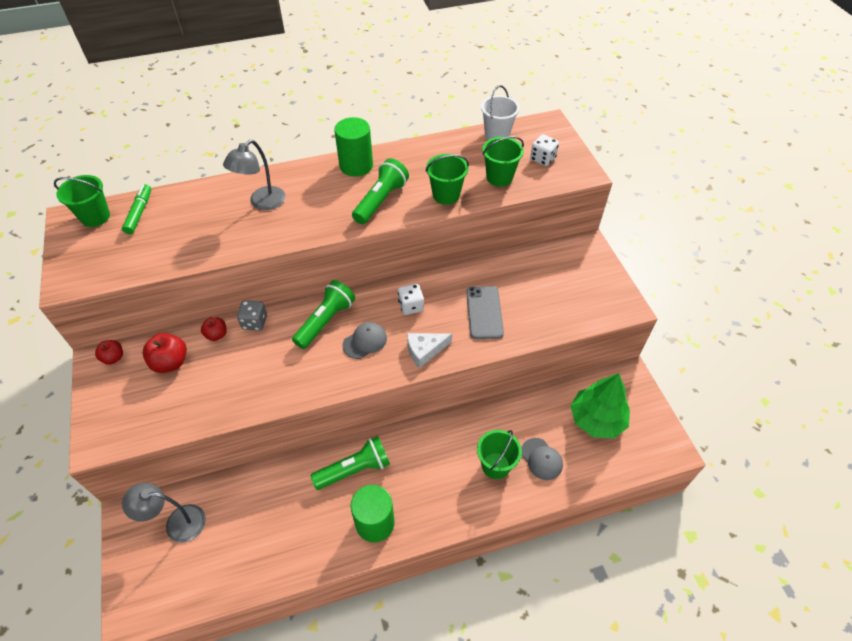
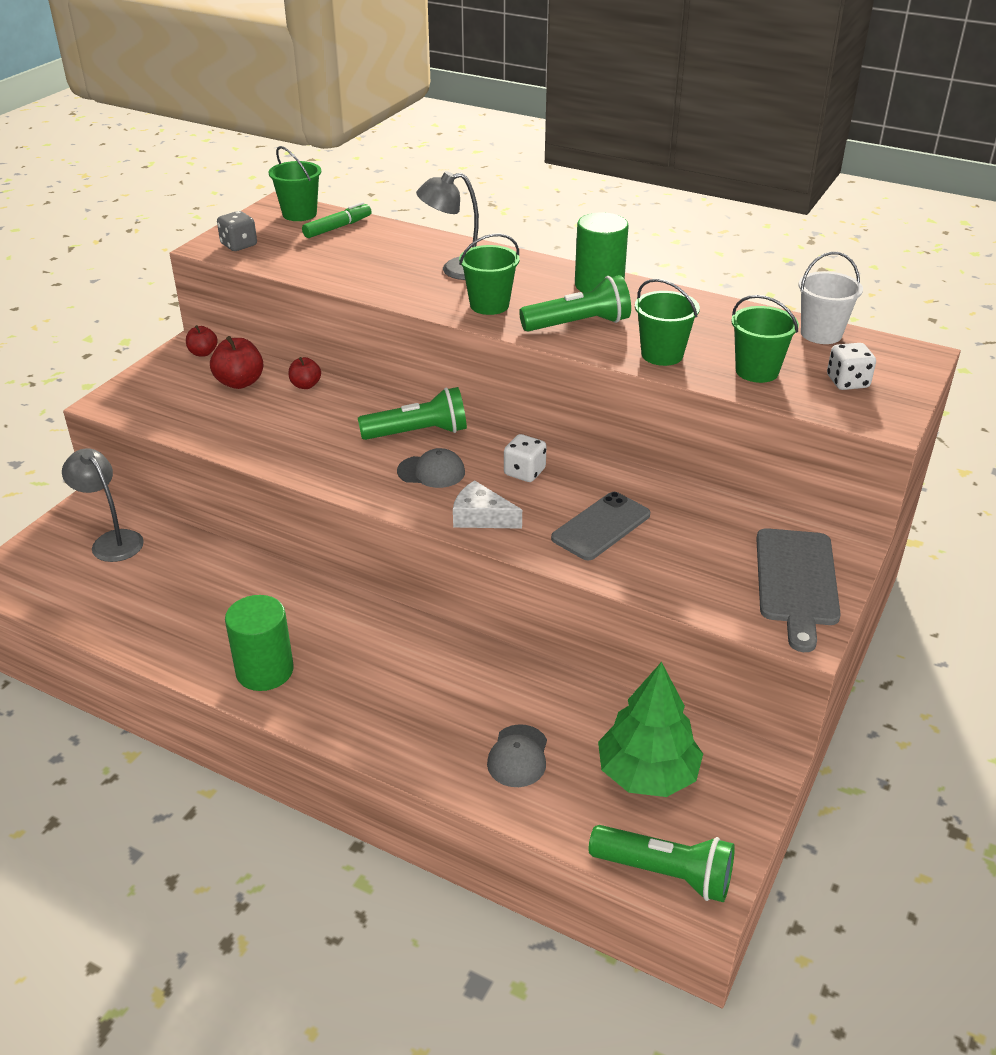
camera: 45 degrees right, 15 degrees down
(254, 322) = (352, 395): grey dice -> grey dice (239, 245)
(354, 469) = (309, 613): green flashlight -> green flashlight (665, 873)
(495, 465) = (455, 721): green bucket -> green bucket (489, 305)
(593, 280) = (796, 582): none -> grey cutting board

